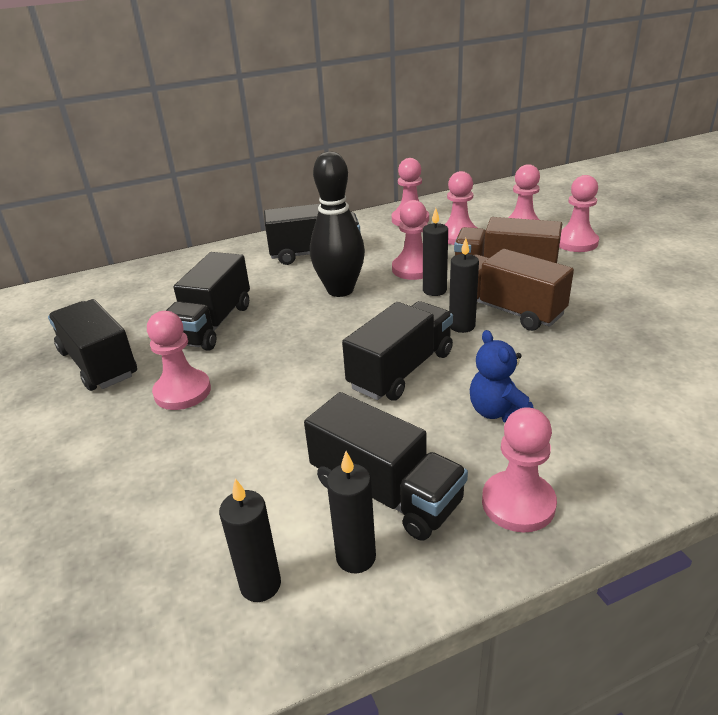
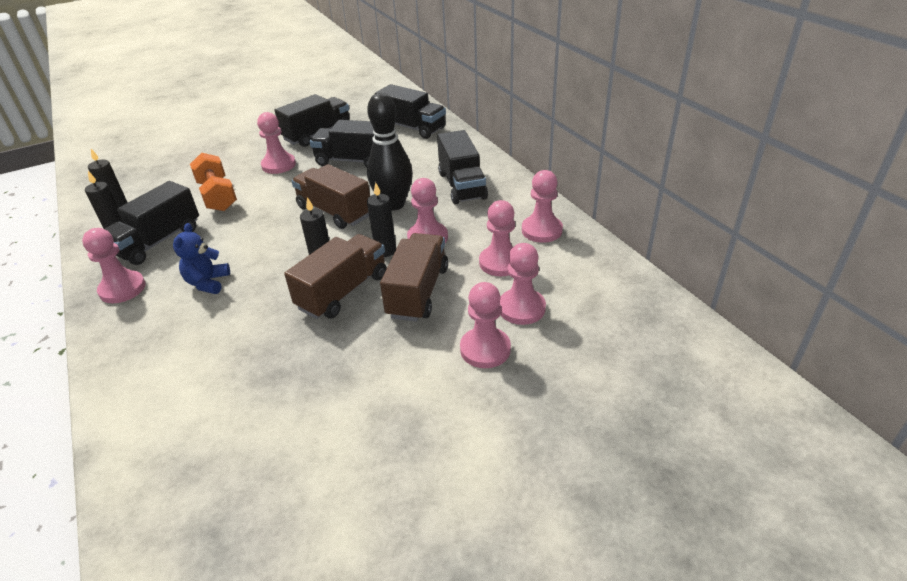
camera: 85 degrees right, 5 degrees up
(255, 446) = (217, 196): none -> orange dumbbell
(344, 328) = (334, 212): none -> brown truck
(401, 370) = (272, 240): black truck -> black truck (412, 128)
(497, 412) = (208, 283): blue teddy bear -> blue teddy bear turned 60 degrees counterclockwise

